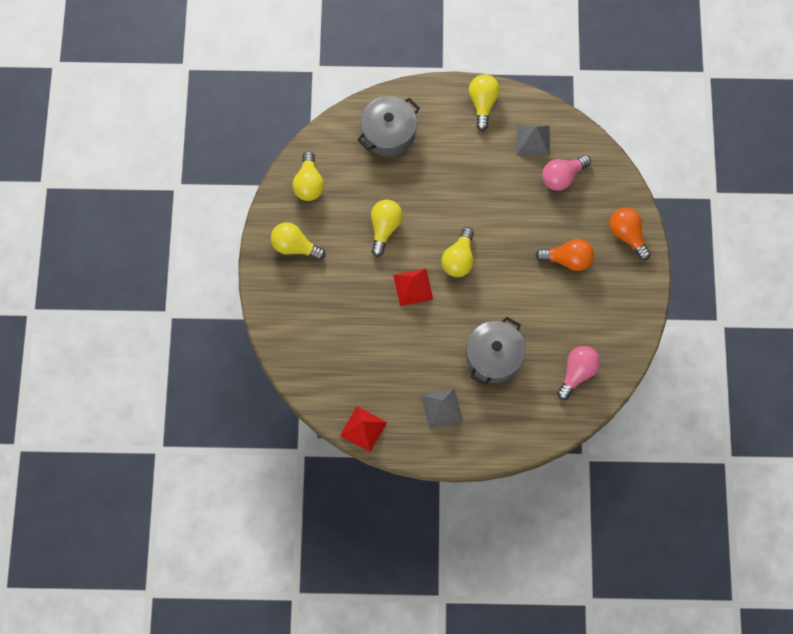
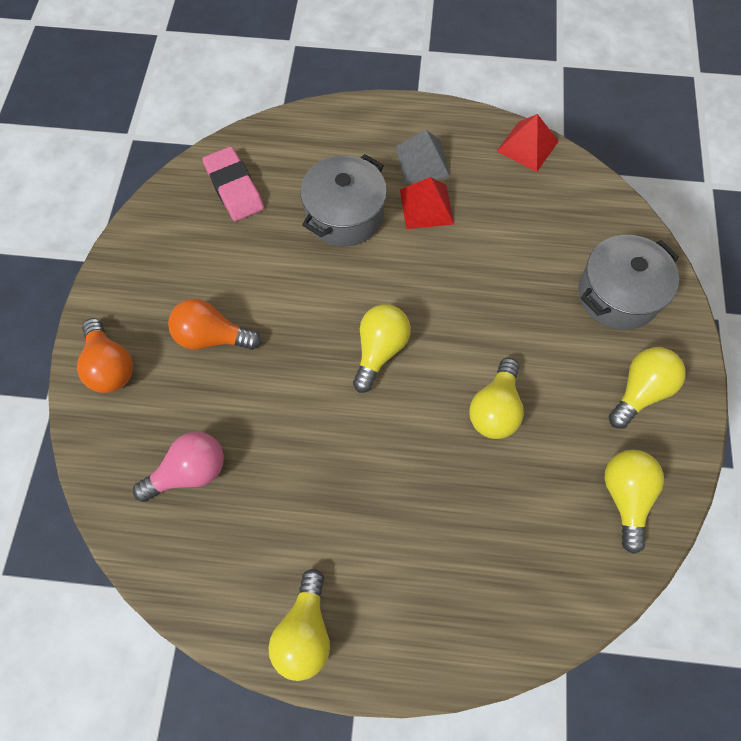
camera: 175 degrees left, 5 degrees down
(295, 246) = (640, 391): yellow light bulb -> yellow light bulb turned 75 degrees counterclockwise
(388, 133) = (485, 584): grey pot -> grey pot (618, 295)
(413, 287) = (453, 315): red pyramid -> red pyramid (426, 206)
(533, 140) = (225, 547): grey pyramid -> none
(577, 373) = (234, 188): pink light bulb -> pink eraser

